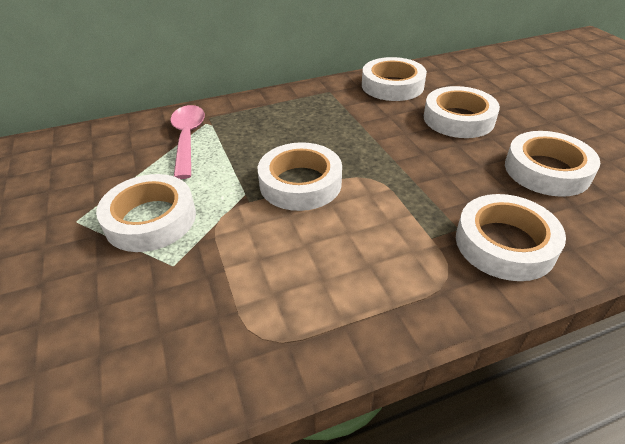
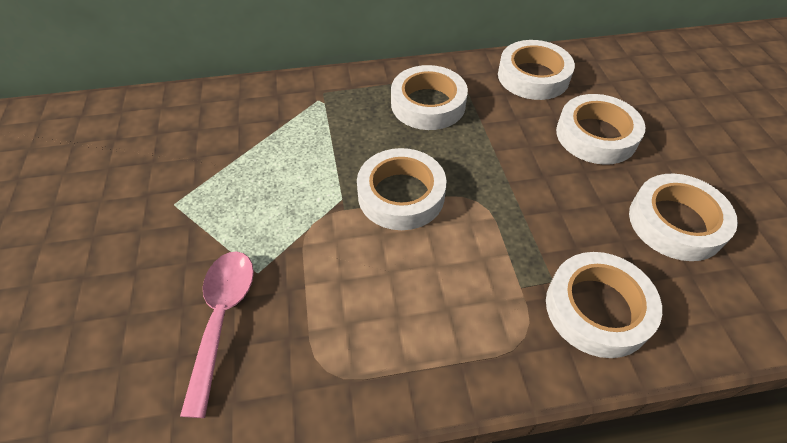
camera: 10 degrees right, 10 degrees up
(150, 219) = (244, 214): white tape -> white tape (428, 104)
(188, 139) = (296, 118): pink spoon -> pink spoon (222, 319)

